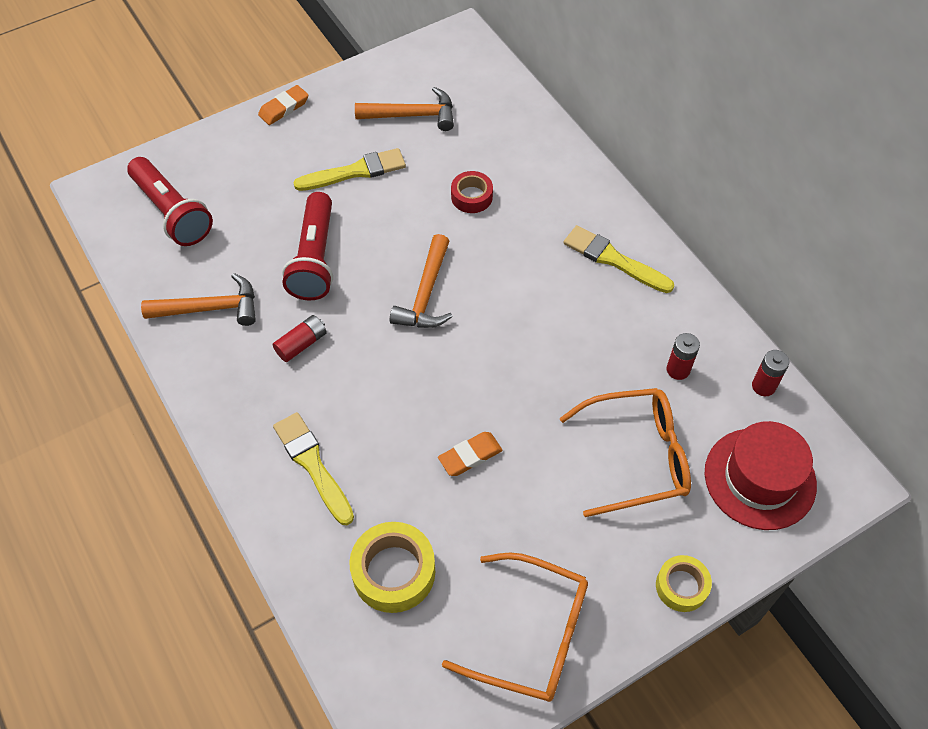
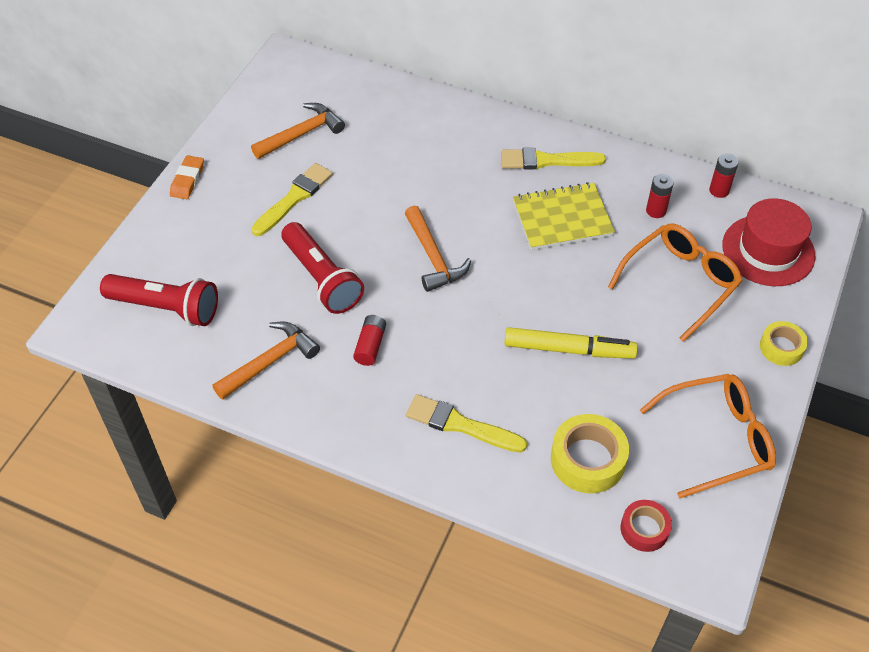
camera: 35 degrees left, 5 degrees down
(470, 456) = (569, 349): orange eraser -> yellow marker
(471, 197) = (403, 170): red tape -> red tape (644, 529)
(578, 325) = (562, 218): none -> yellow notebook

